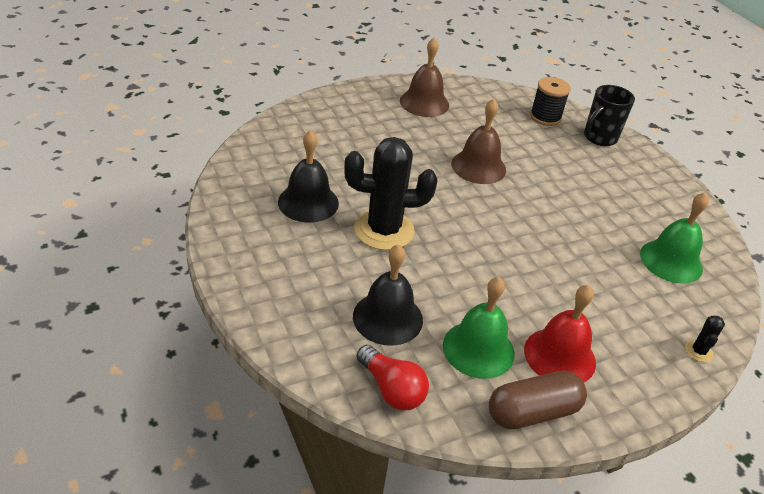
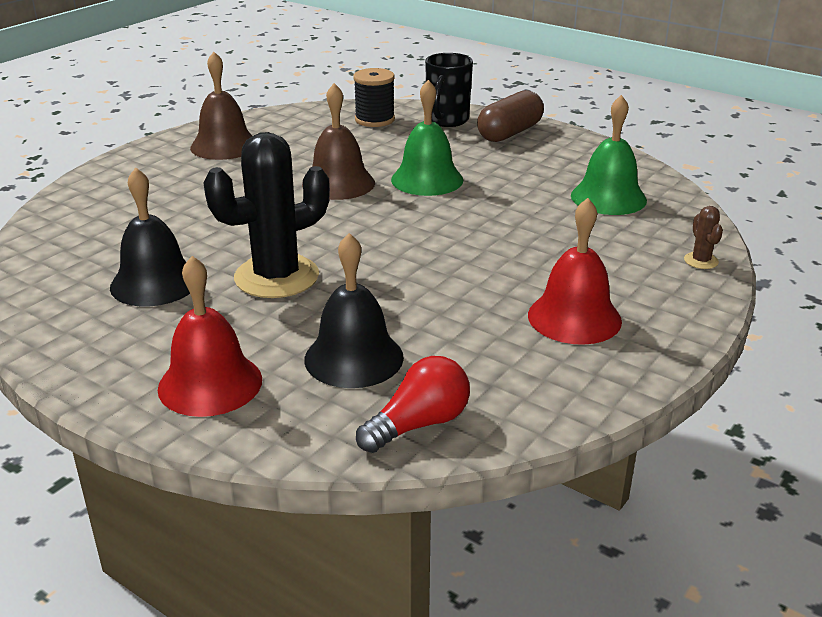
camera: 25 degrees left, 10 degrees down
(290, 296) = (210, 383): none -> red bell
(391, 389) = (419, 424): red light bulb -> red light bulb turned 60 degrees counterclockwise
(478, 349) = (484, 346): green bell -> green bell (427, 179)
(532, 412) = (592, 379): brown capsule -> brown capsule (509, 133)
(698, 351) = (701, 261): black cactus -> brown cactus

